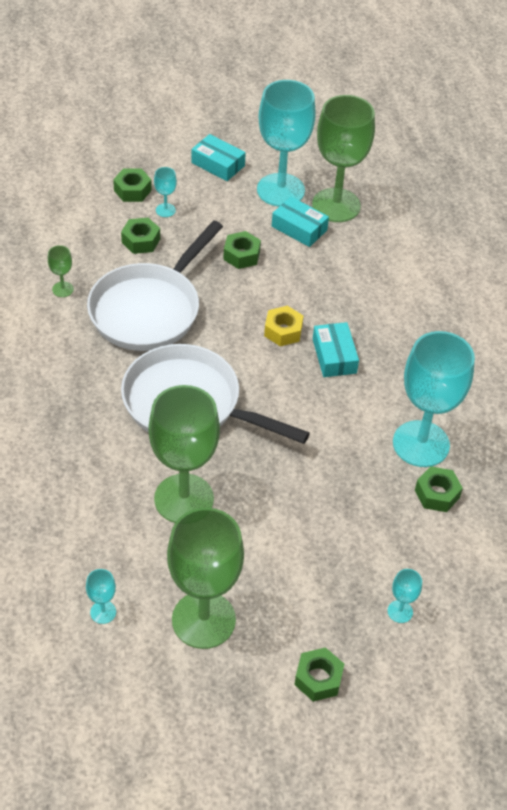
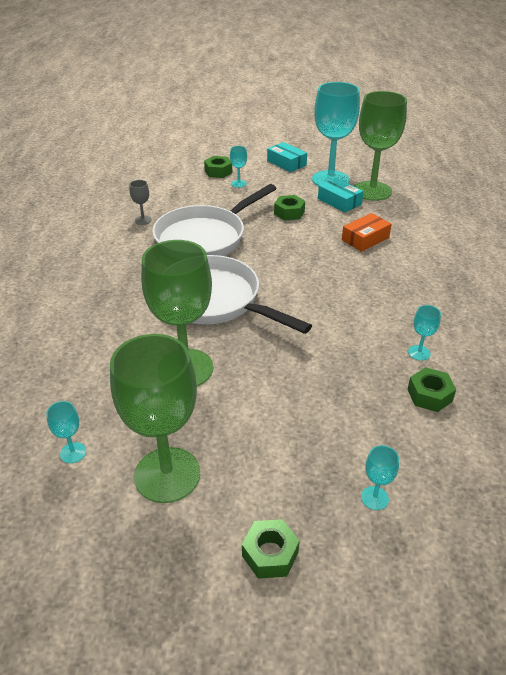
camera: 15 degrees right, 10 degrees down
(63, 289) = (143, 220): green goblet -> grey goblet
(141, 241) = (213, 198): green nut -> none
(283, 331) = (310, 261): yellow nut -> none
(334, 356) = (350, 281): turquoise box -> none
(340, 288) = (365, 239): none -> orange box
(421, 444) = (419, 353): turquoise goblet -> turquoise goblet, size x0.40

